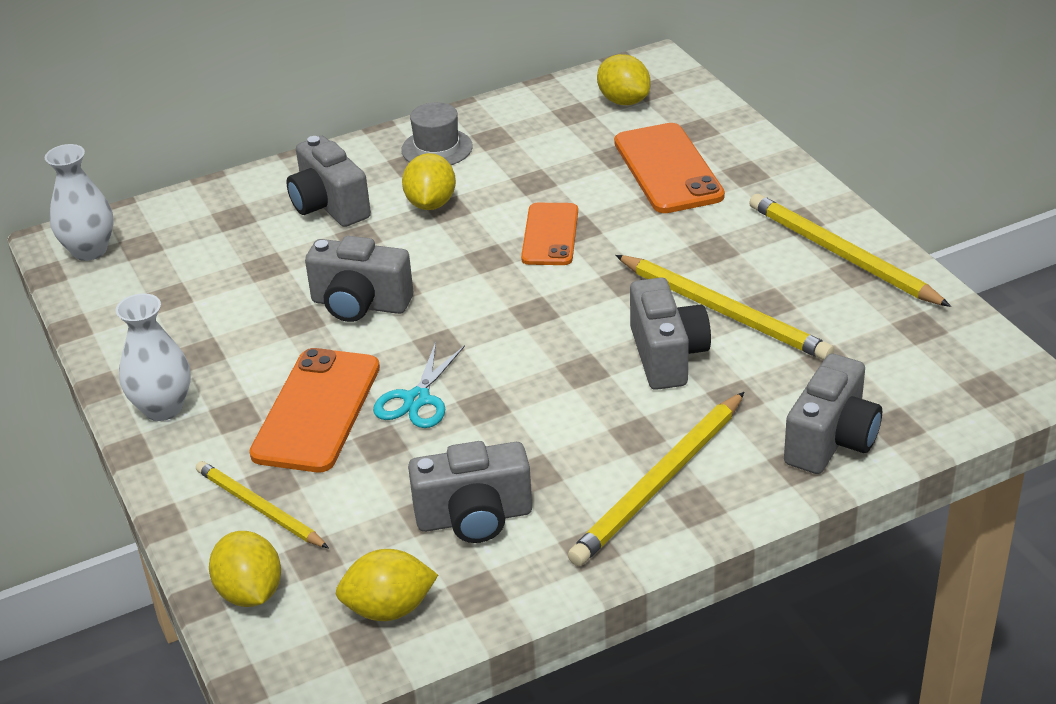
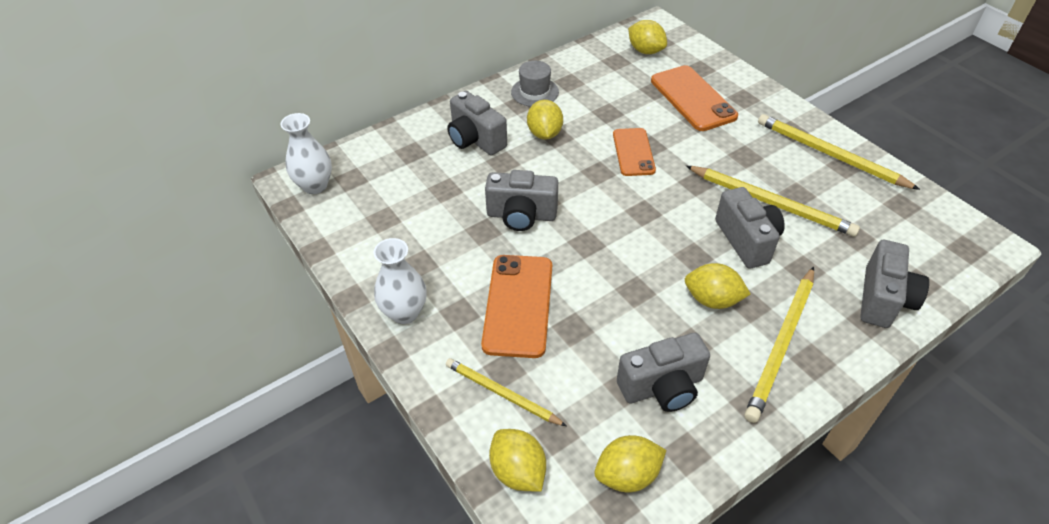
camera: 10 degrees left, 10 degrees up
(417, 399) = (587, 290): turquoise scissors -> none
(586, 423) = (712, 300): none -> yellow lemon

